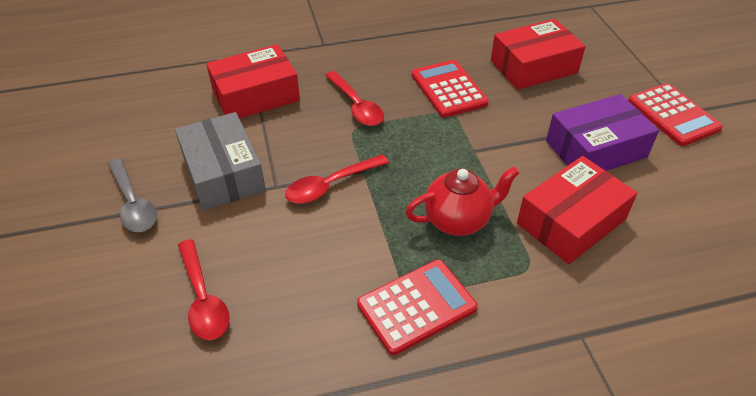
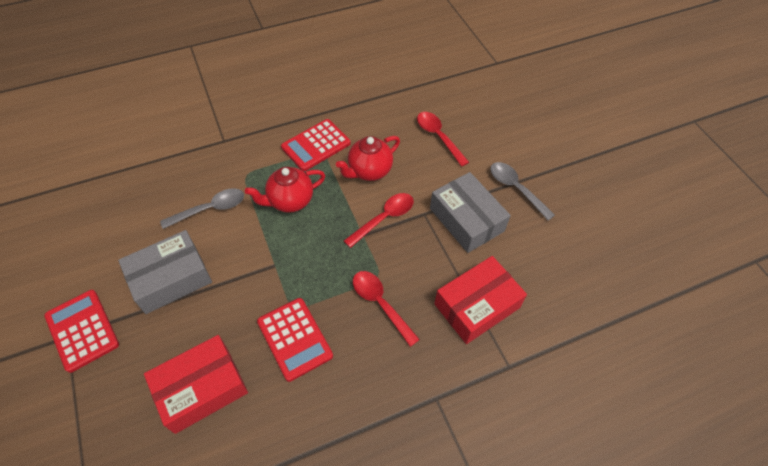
camera: 170 degrees right, 10 degrees up
(336, 251) = (369, 171): none -> red teapot
(571, 221) = (210, 209): red box -> grey spoon
(595, 149) = (171, 278): purple box -> grey box

